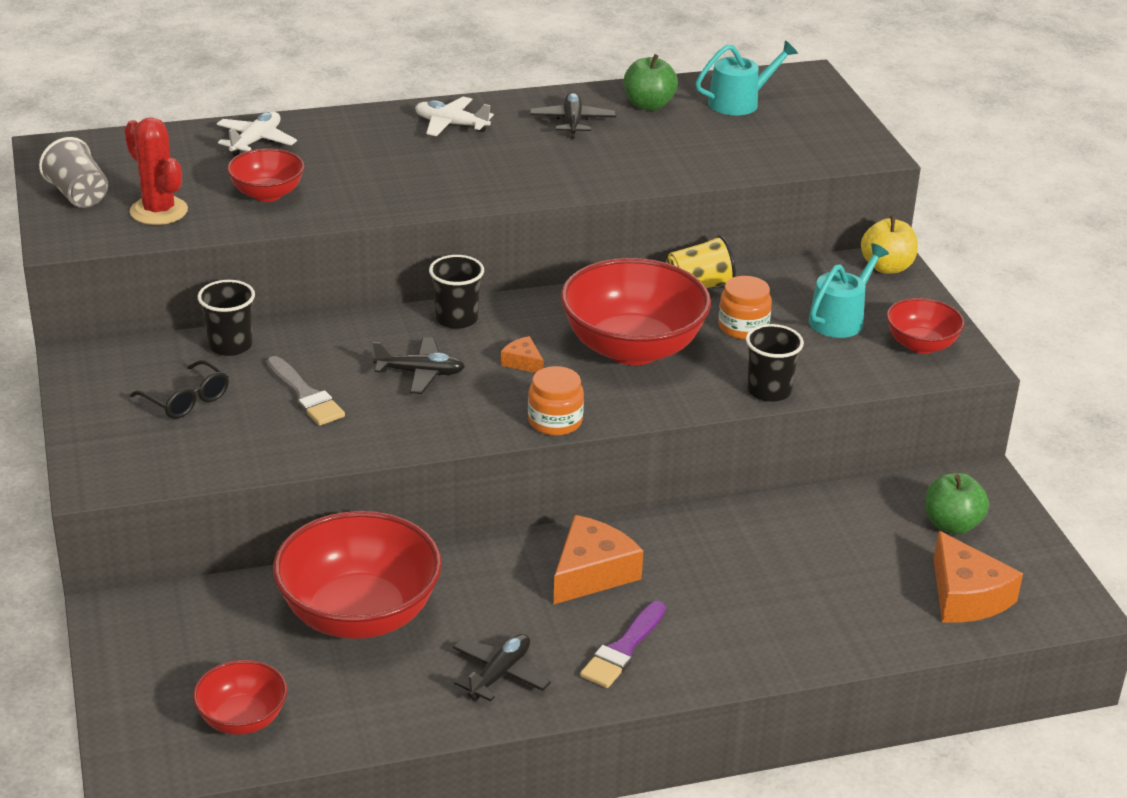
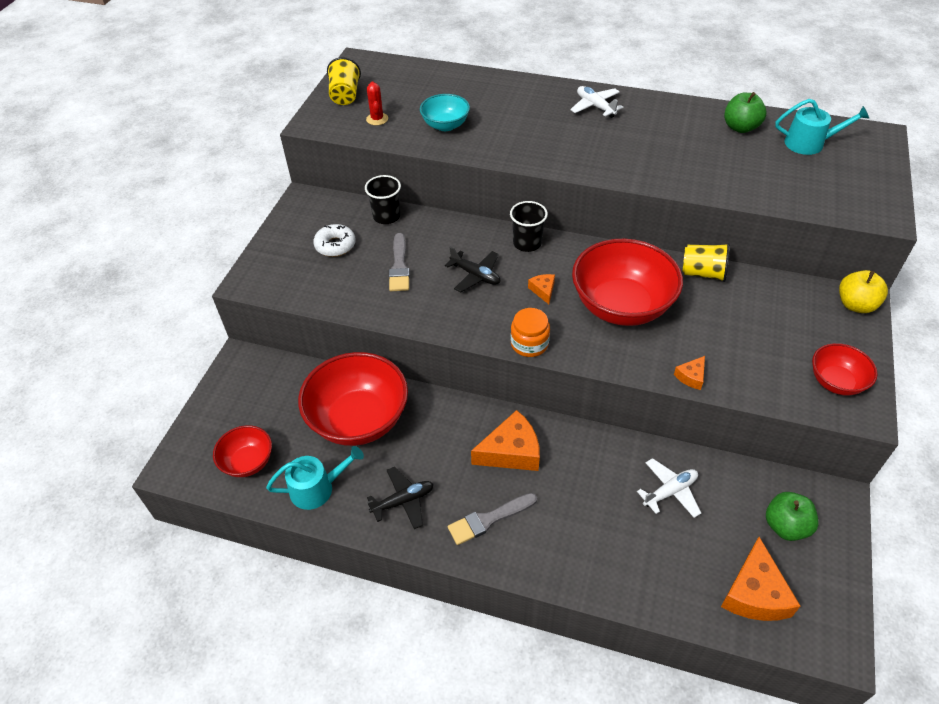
camera: 35 degrees right, 15 degrees up
(78, 195) = (345, 95): grey cup -> yellow cup
(159, 211) = (377, 119): red cactus -> red cactus, size x0.61
(186, 400) = (335, 245): black glasses -> white donut
(256, 141) = (469, 86): white plane -> white plane (670, 491)
(267, 194) = (445, 125): red bowl -> turquoise bowl
(572, 122) = (676, 126): black plane -> none
(623, 649) = (489, 519): purple brush -> grey brush
(743, 327) = (710, 317): orange jar -> none
(769, 391) = (691, 376): black cup -> orange cheese
(840, 319) = (788, 336): turquoise watering can -> turquoise watering can (317, 488)

